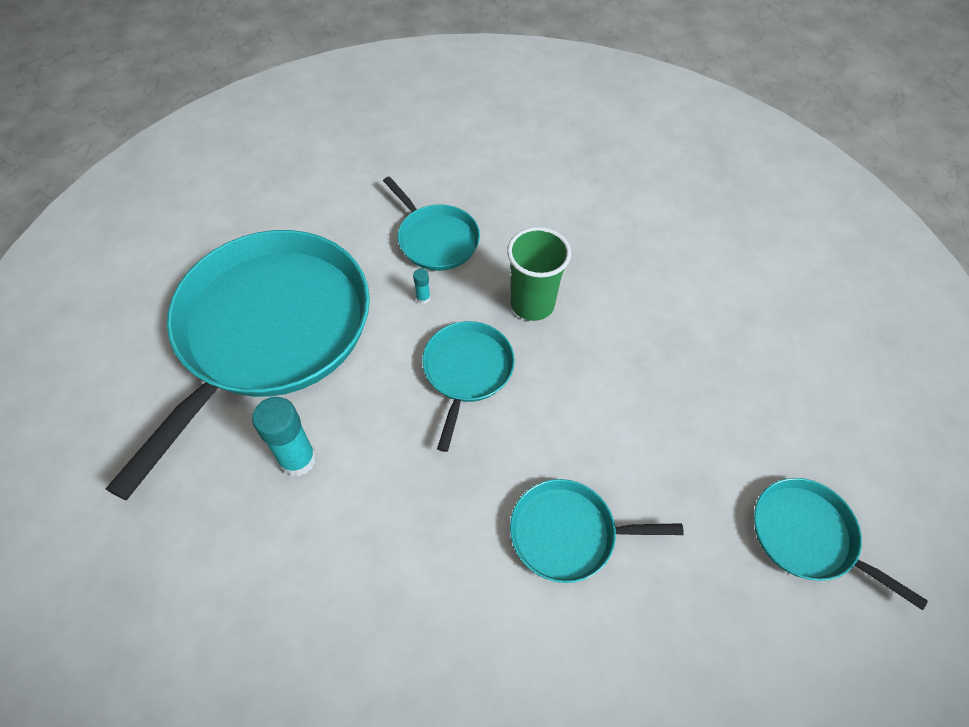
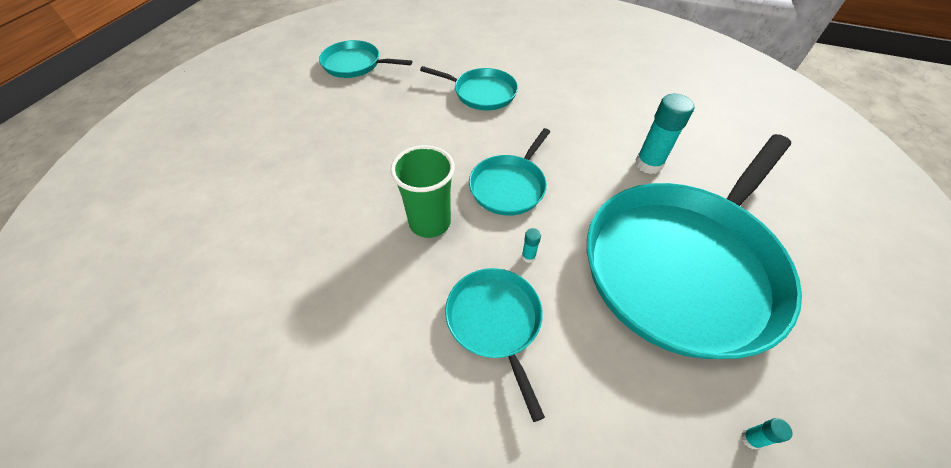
camera: 160 degrees left, 5 degrees down
(238, 219) = (750, 439): none -> turquoise glue stick
(807, 536) = (355, 64): turquoise pan -> turquoise pan turned 135 degrees clockwise

